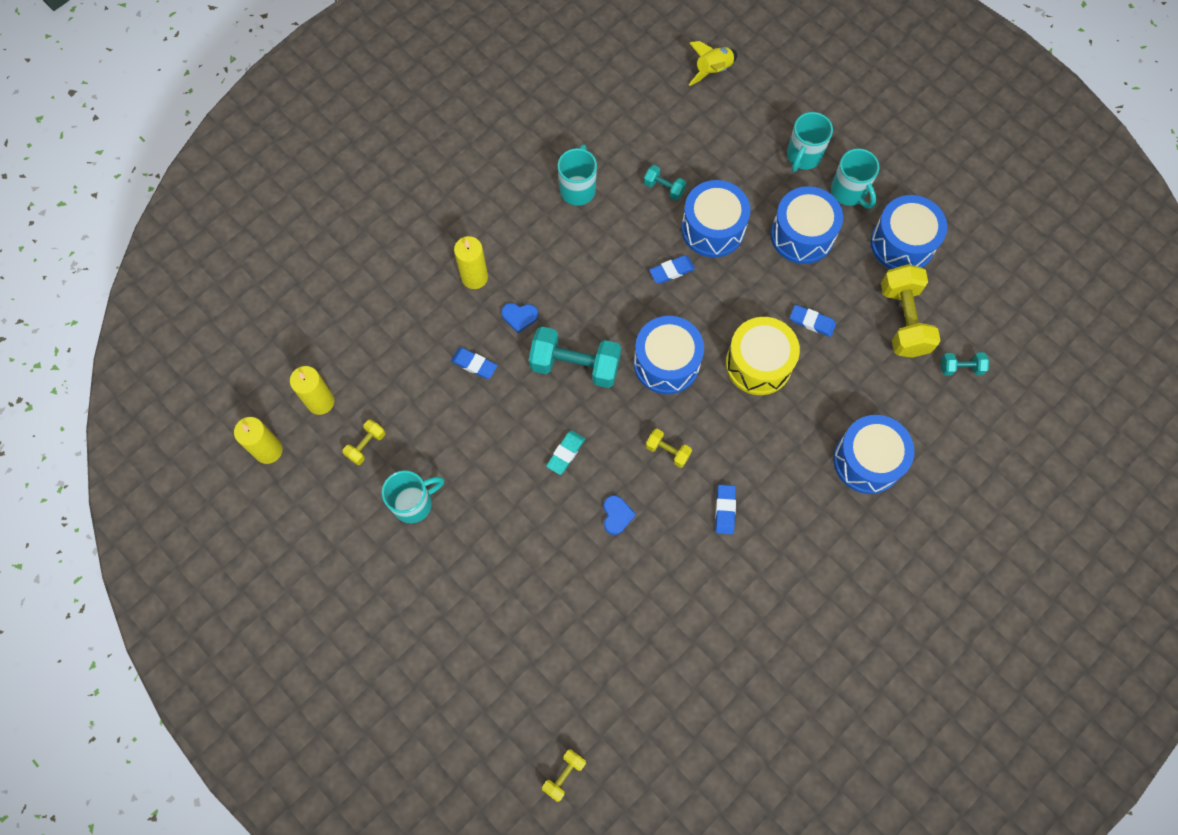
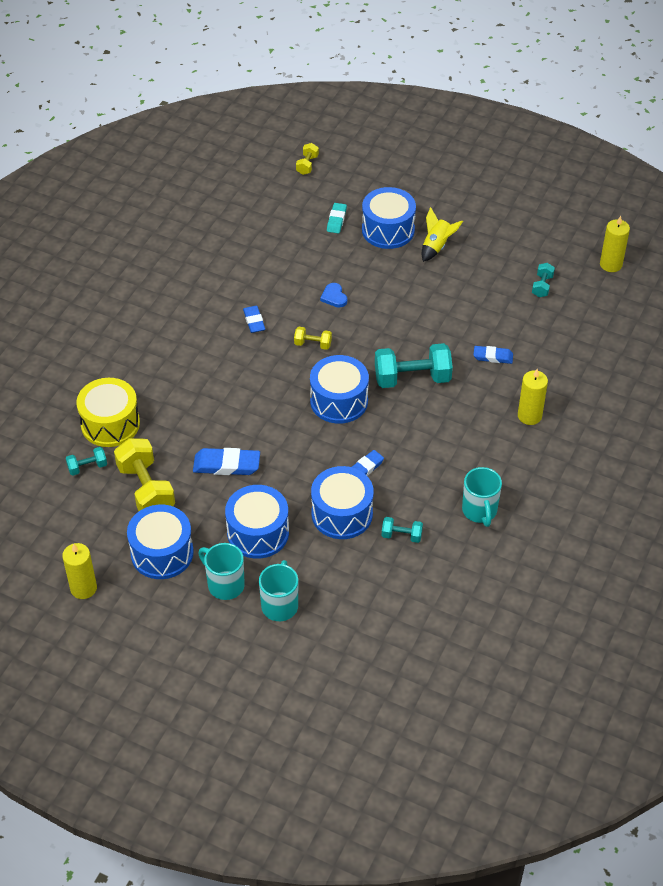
camera: 160 degrees right, 20 degrees down
(320, 401) = (594, 302): yellow candle -> yellow candle (83, 588)
(366, 445) = (542, 286): yellow dumbbell -> turquoise dumbbell
(414, 503) = (485, 264): turquoise mug -> none
(519, 317) = (475, 398): blue heart -> none
(565, 453) = (390, 322): turquoise eraser -> turquoise eraser (336, 220)
(713, 71) = (402, 664): yellow rocket -> yellow rocket (436, 246)
(758, 364) = (262, 421): yellow drum -> yellow drum (110, 424)
(812, 322) = (226, 465): blue eraser -> blue eraser, size x1.59
(867, 460) = (152, 381): blue drum -> blue drum (388, 230)

